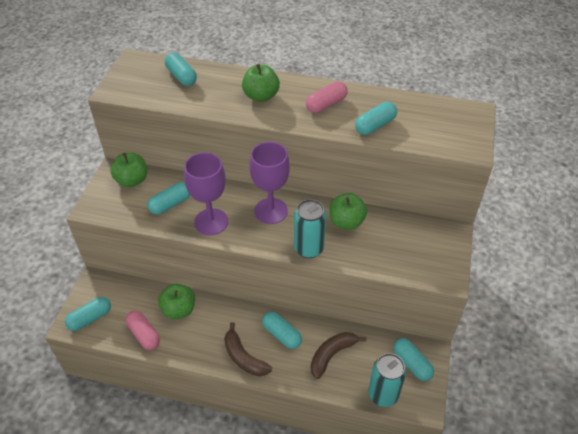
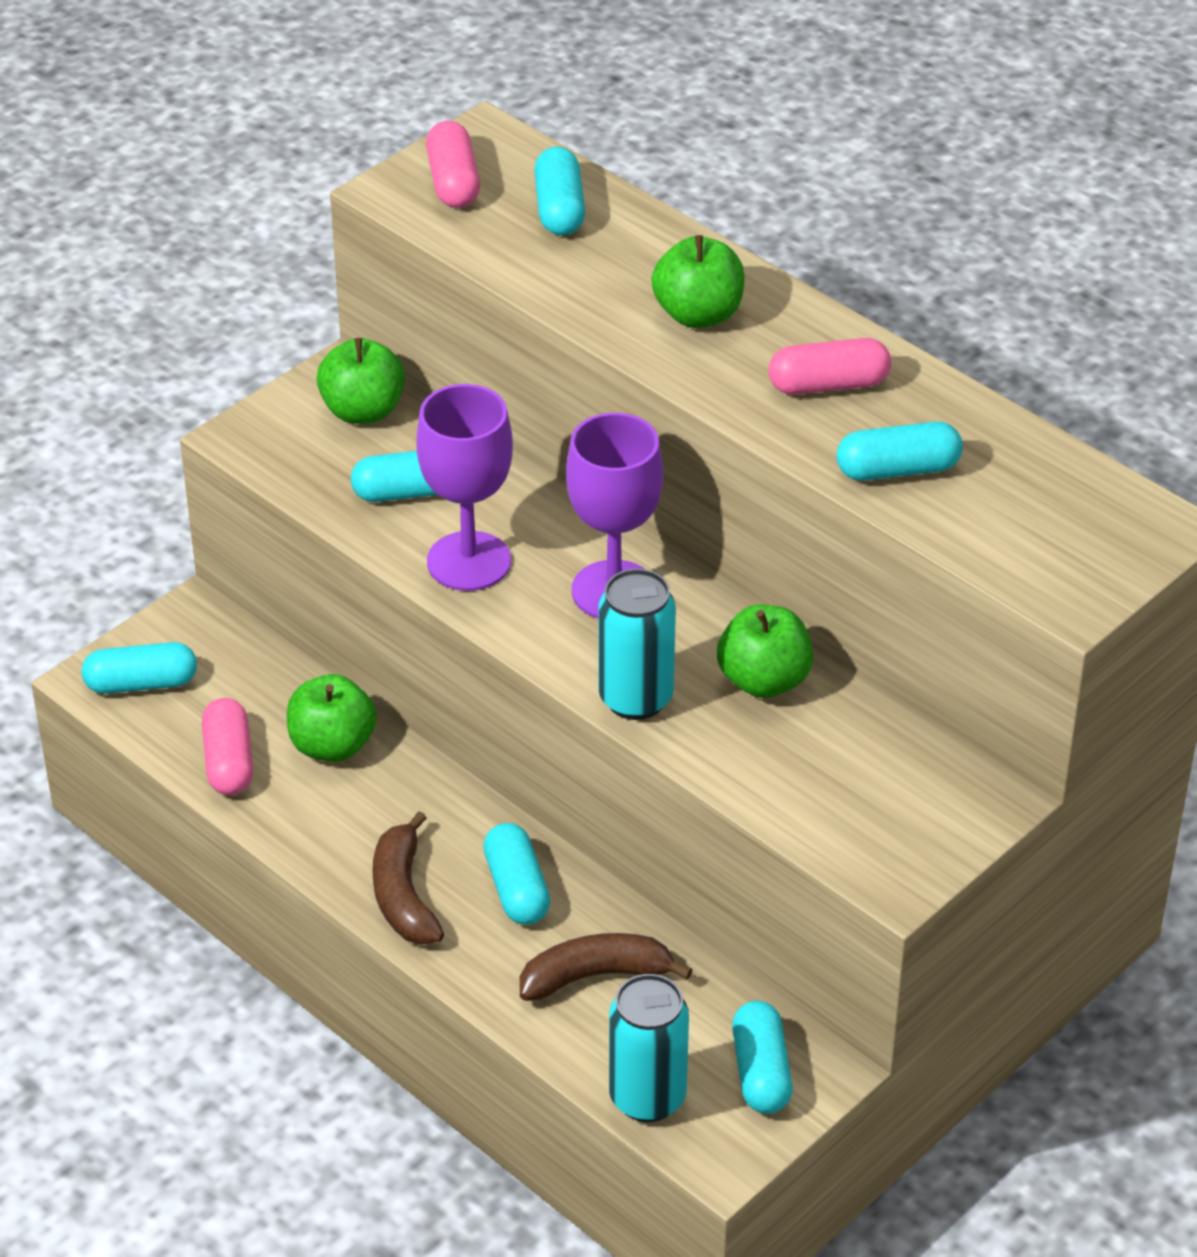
camera: 30 degrees right, 5 degrees down
(134, 80) = (453, 182): none -> pink capsule

